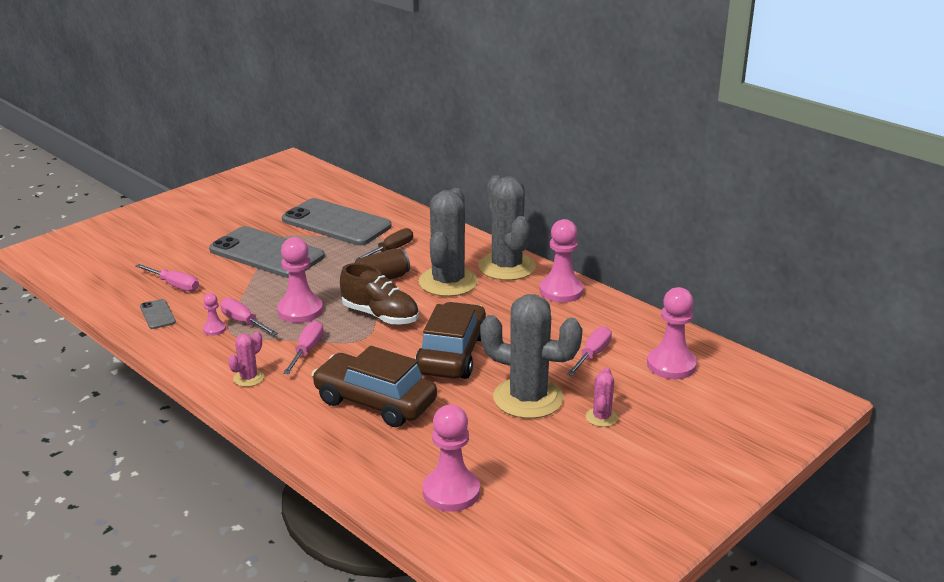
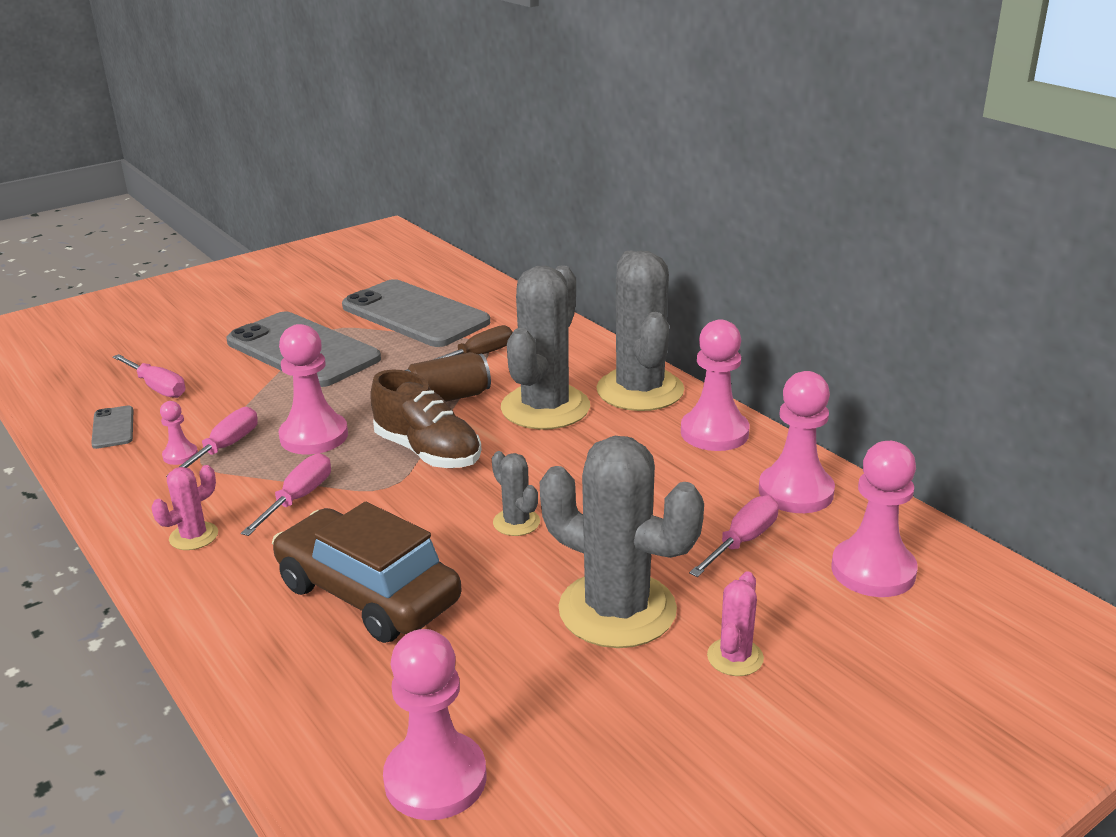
camera: 10 degrees right, 0 degrees up
(243, 322) = (226, 447): pink screwdriver -> pink screwdriver turned 60 degrees clockwise
(452, 354) = (516, 522): brown car -> grey cactus
(618, 324) = (795, 492): none -> pink pawn

